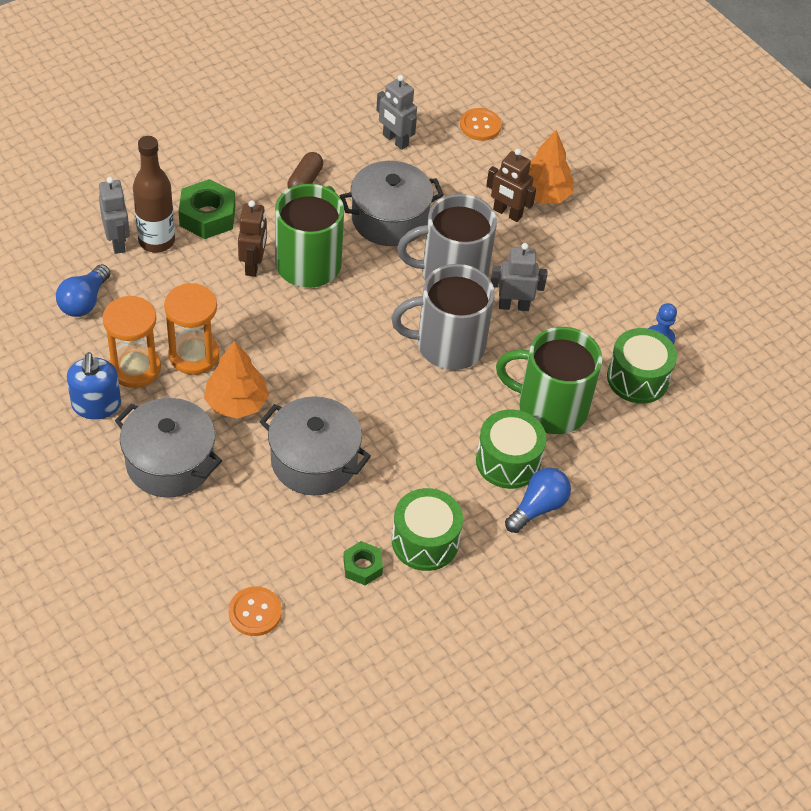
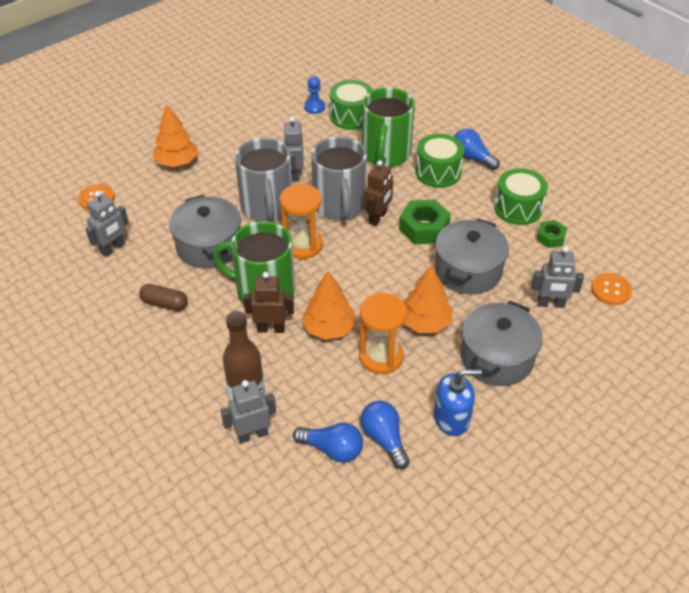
camera: 90 degrees left, 5 degrees down
(86, 344) = (384, 439): none -> blue light bulb
(135, 368) = (404, 396): orange hourglass -> orange hourglass (302, 245)
(207, 216) = (213, 369): green nut -> green nut (424, 228)
(243, 537) = (550, 304): none -> grey robot
(244, 314) = (329, 328): none -> orange tree
(507, 213) = (198, 180): brown robot -> brown robot (378, 218)

